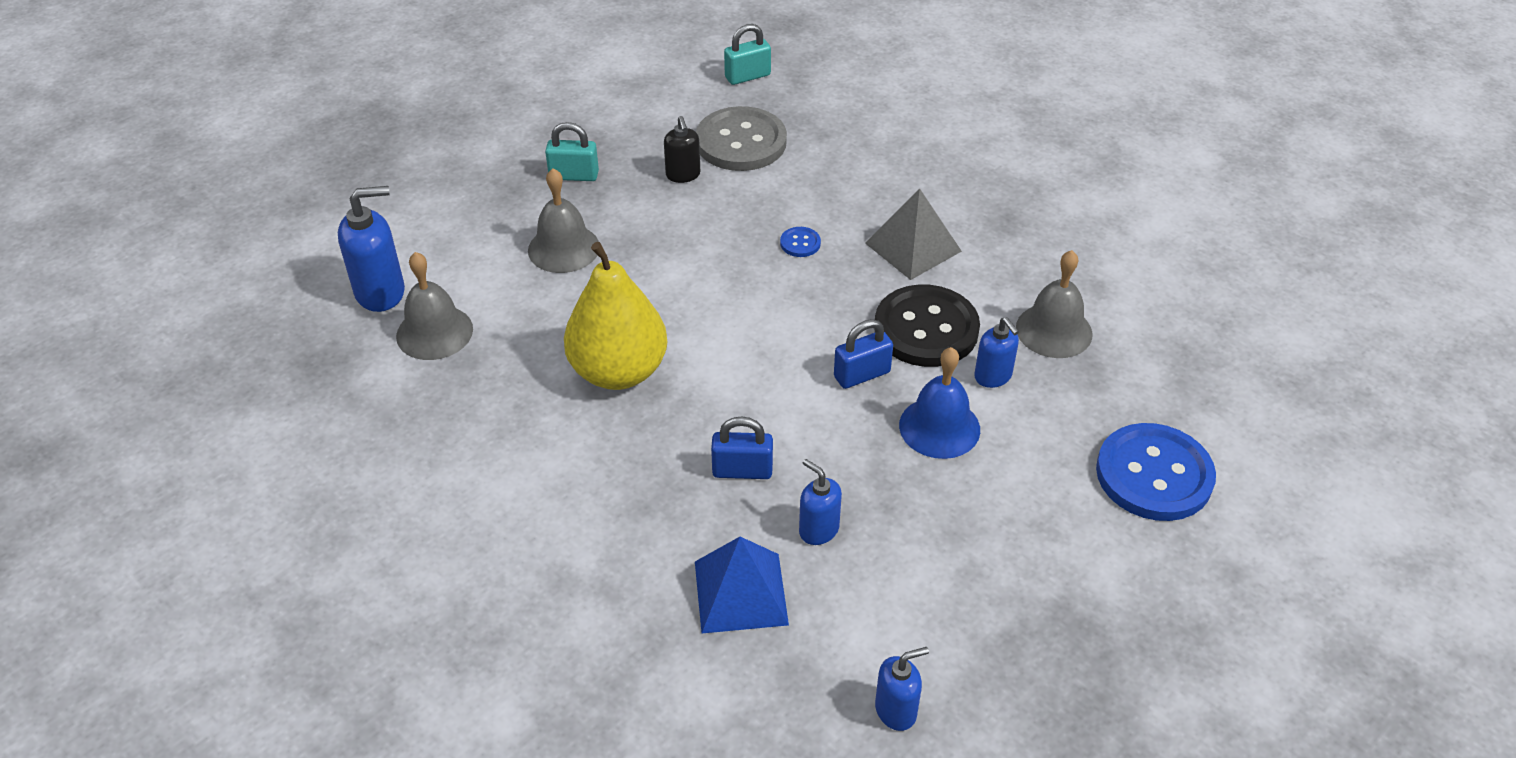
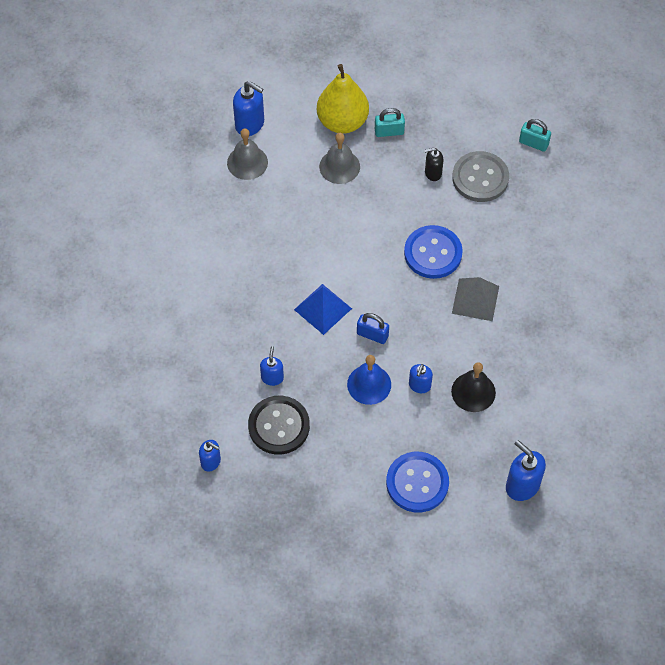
camera: 50 degrees right, 15 degrees up
(574, 175) = (389, 132): turquoise padlock -> turquoise padlock turned 60 degrees counterclockwise
(618, 371) = (289, 244): yellow pear -> yellow pear (342, 121)
(683, 175) = (433, 173): black soap dispenser -> black soap dispenser turned 45 degrees clockwise
(740, 593) = (217, 373): blue pyramid -> blue pyramid (322, 309)
(742, 470) = (278, 329): blue padlock -> none
(800, 243) = (433, 253): blue button -> blue button, size x2.42
(926, 329) = (425, 340): black button -> black button (279, 426)
(1054, 330) = (473, 392): grey bell -> black bell
(1247, 370) = (522, 485): none -> blue soap dispenser

